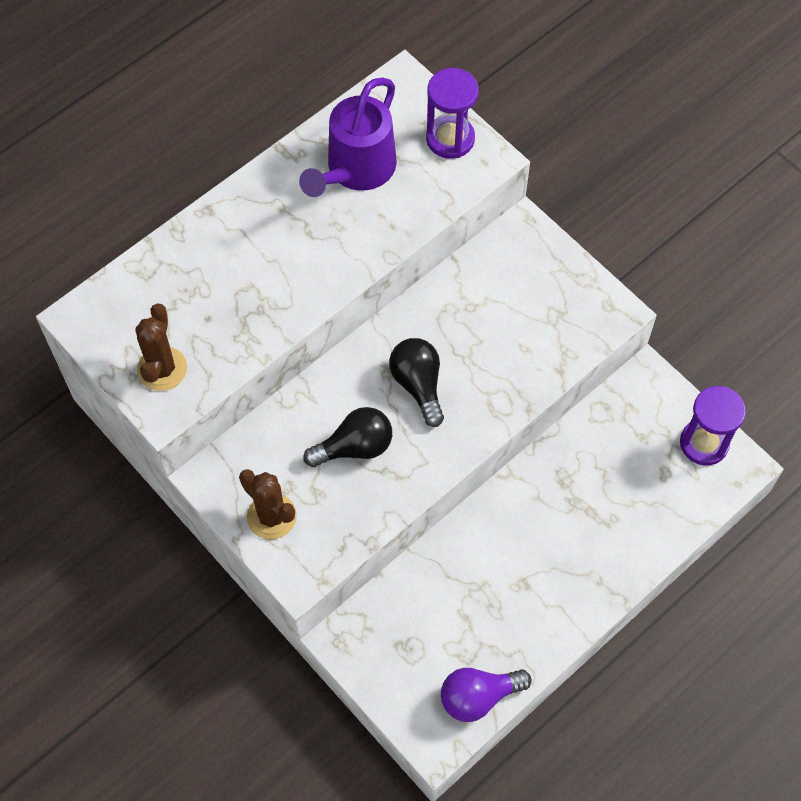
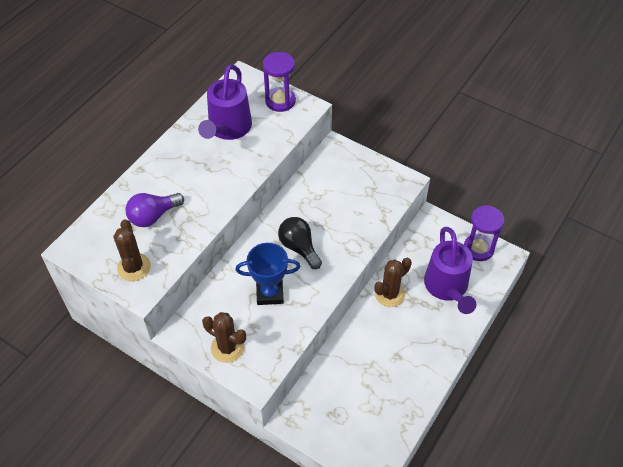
camera: 15 degrees left, 10 degrees down
(355, 447) = (270, 293): black light bulb -> blue trophy
(478, 697) = (391, 434): purple light bulb -> purple light bulb (153, 216)
(542, 484) = (389, 294): none -> brown cactus
(634, 496) = (447, 288): none -> purple watering can

